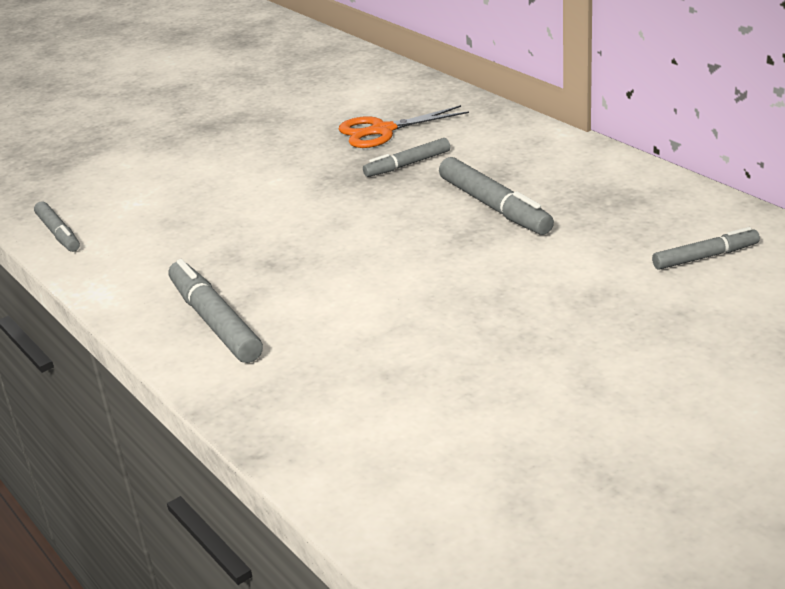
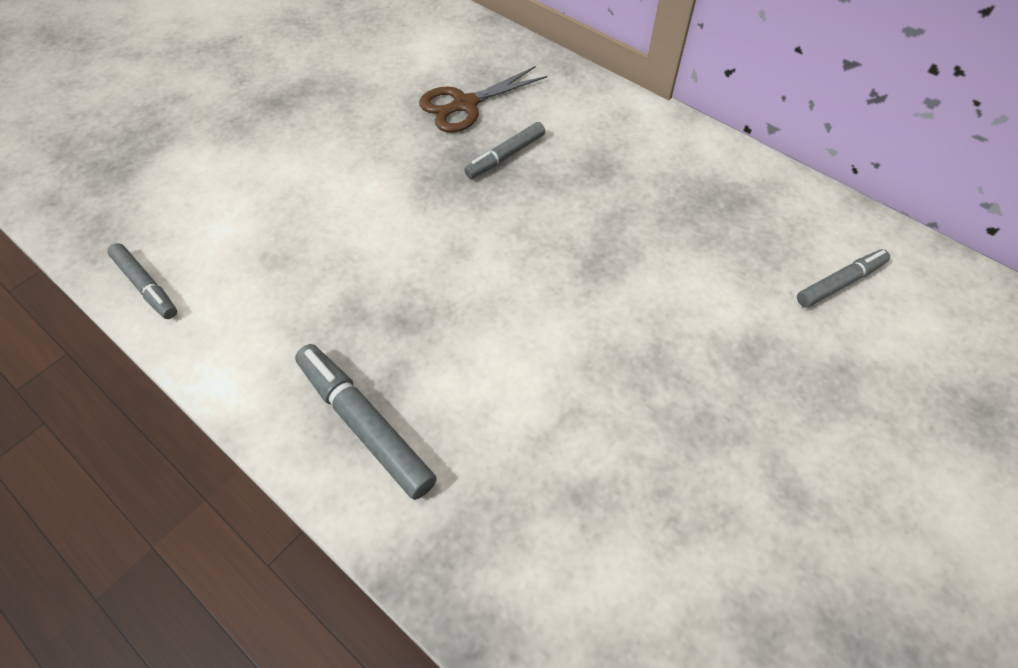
camera: 15 degrees left, 25 degrees up
(382, 131) = (464, 105): orange scissors -> brown scissors
(494, 206) = (611, 217): grey marker -> none

